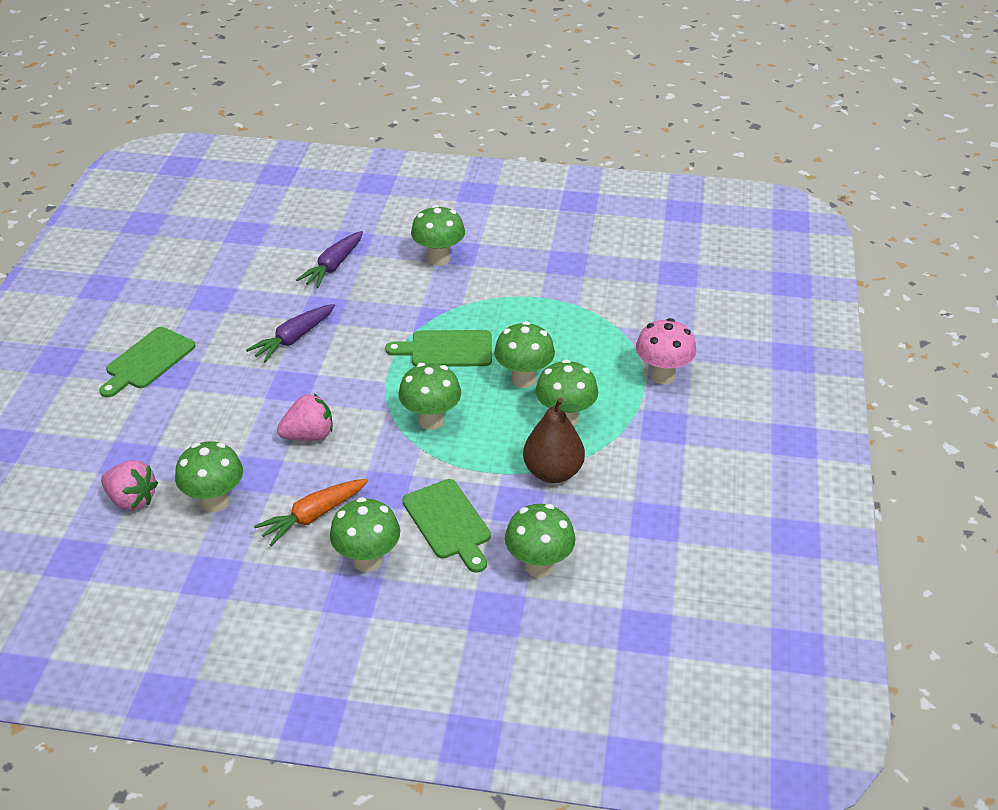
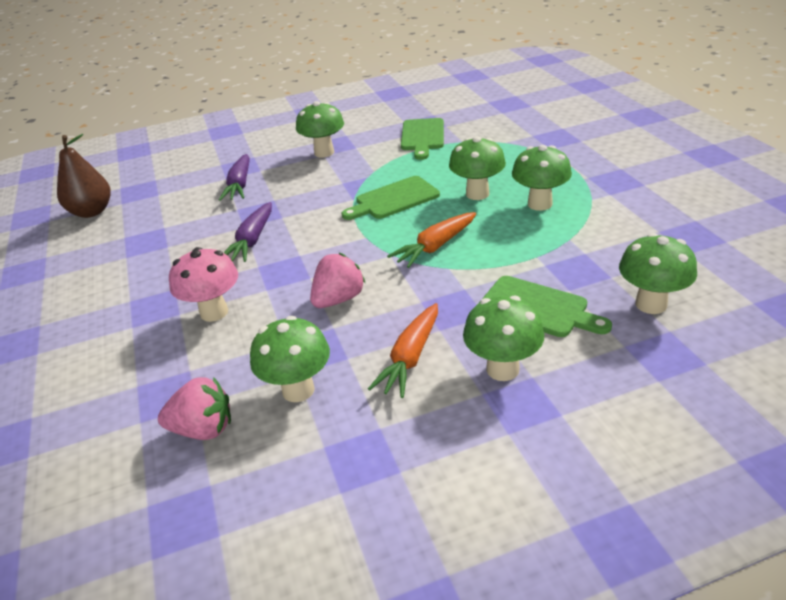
camera: 25 degrees left, 5 degrees down
(147, 361) = (119, 308): green cutting board -> green cutting board (422, 137)
(431, 420) = (435, 246): green mushroom -> orange carrot
(553, 472) = (575, 239): brown pear -> brown pear (92, 212)
(662, 375) = (574, 155): pink mushroom -> pink mushroom (214, 312)

